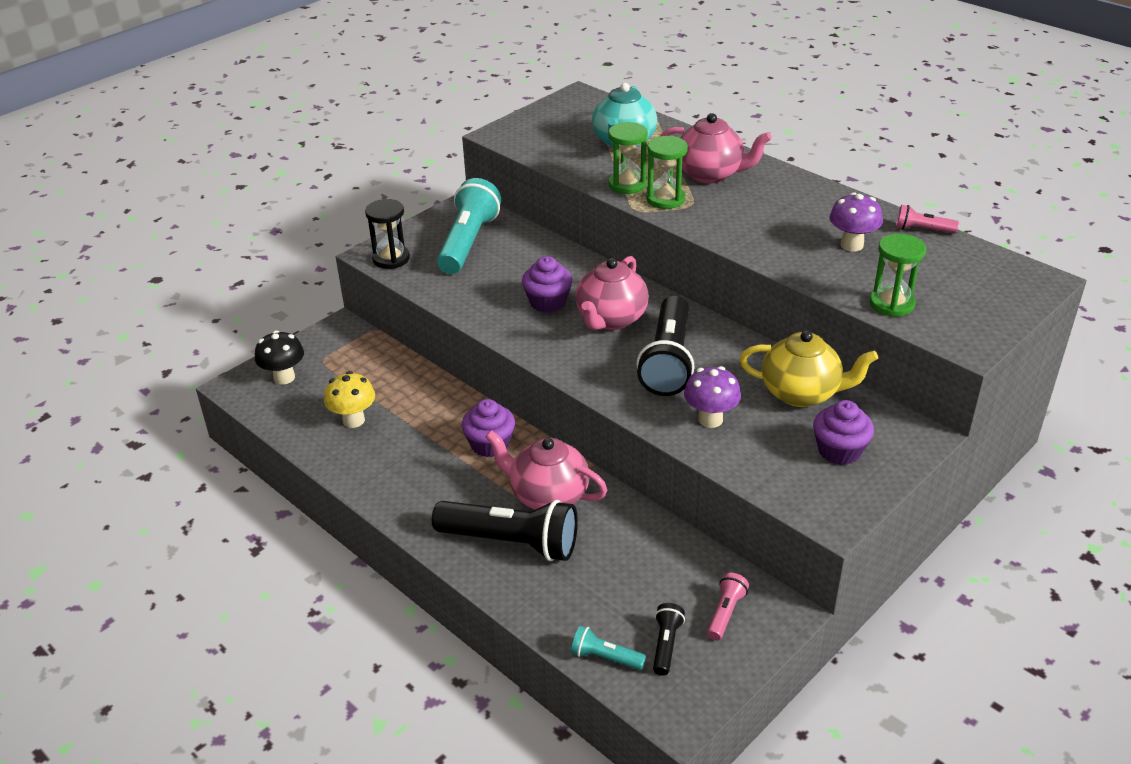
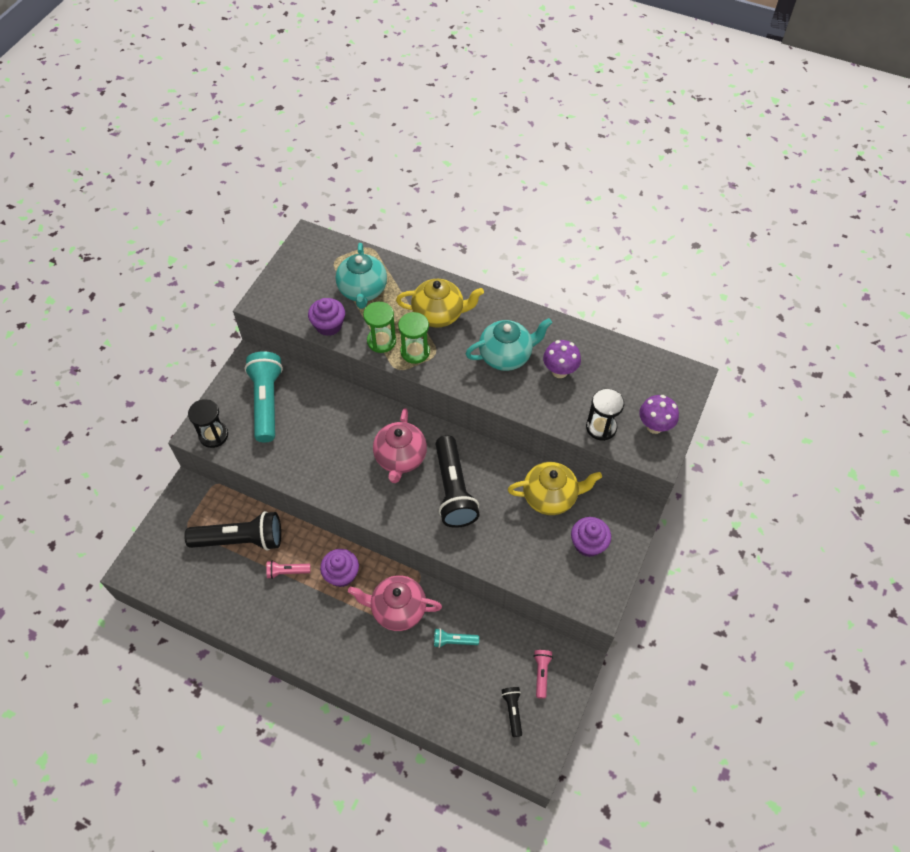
camera: 20 degrees left, 20 degrees up
(284, 377) = (164, 552): black mushroom -> none
(353, 420) = (234, 579): yellow mushroom -> none
(511, 542) = (387, 658): black flashlight -> black flashlight (240, 539)
(548, 302) = (349, 452): purple cupcake -> purple cupcake (328, 325)
(605, 657) = (478, 733): turquoise flashlight -> turquoise flashlight (454, 641)
(710, 174) = (439, 314): pink teapot -> yellow teapot
(710, 419) = (498, 539): purple mushroom -> purple mushroom (654, 426)
(783, 221) = (506, 356): none -> turquoise teapot
(891, 304) = (601, 427): green hourglass -> black hourglass
(922, 230) = (602, 342): pink flashlight -> pink flashlight (287, 572)

